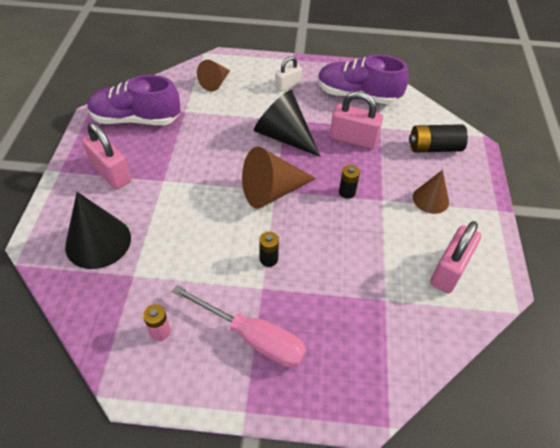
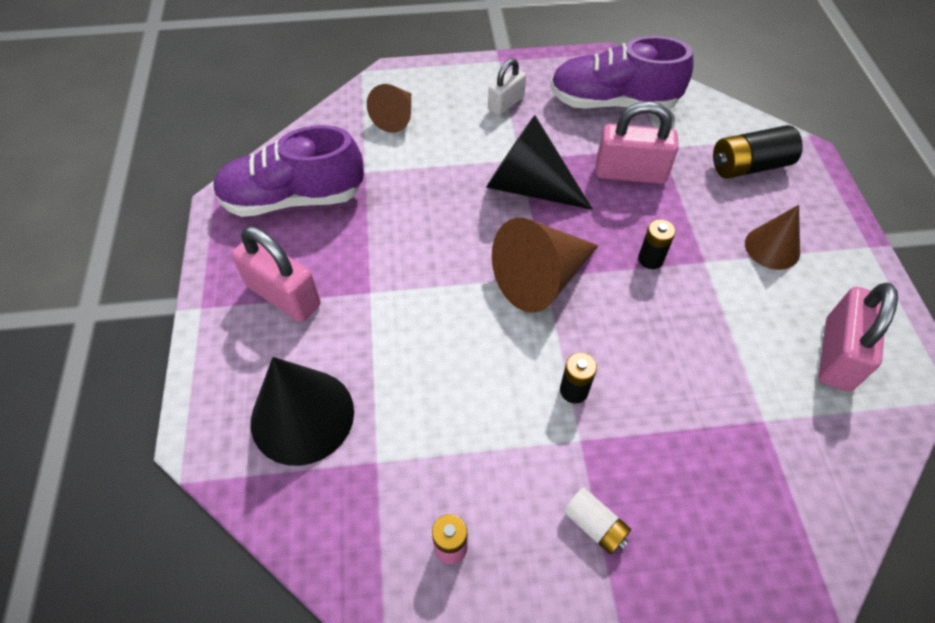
camera: 10 degrees left, 5 degrees up
(253, 337) = (594, 525): pink screwdriver -> white battery

